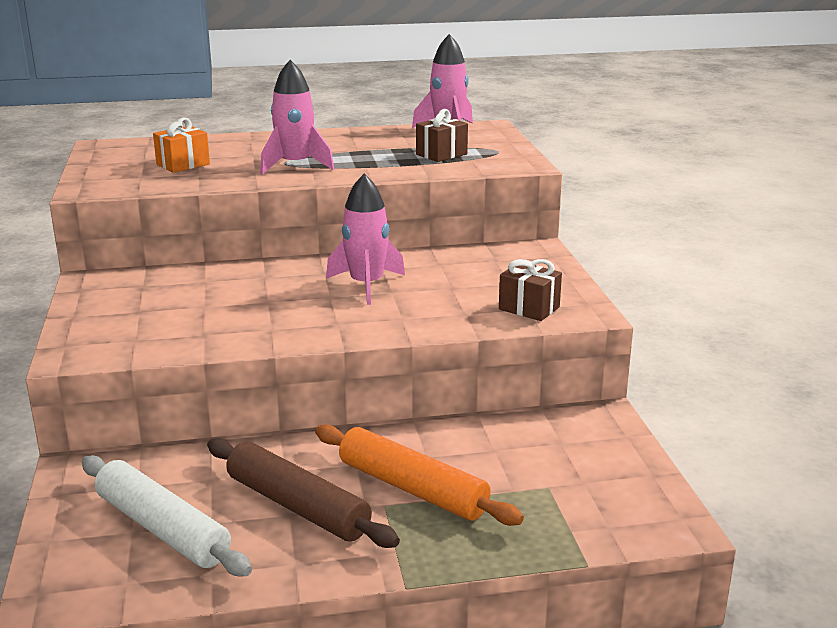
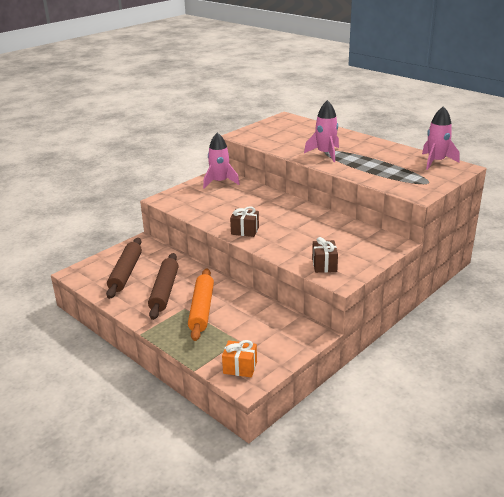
camera: 55 degrees right, 5 degrees up
(162, 528) = (126, 273): white rolling pin -> brown rolling pin
(183, 164) = (289, 137): orange gift -> orange gift (240, 367)
(366, 285) = (291, 222): pink rocket -> pink rocket (220, 182)
(441, 154) = (396, 173): brown gift -> brown gift (245, 231)

